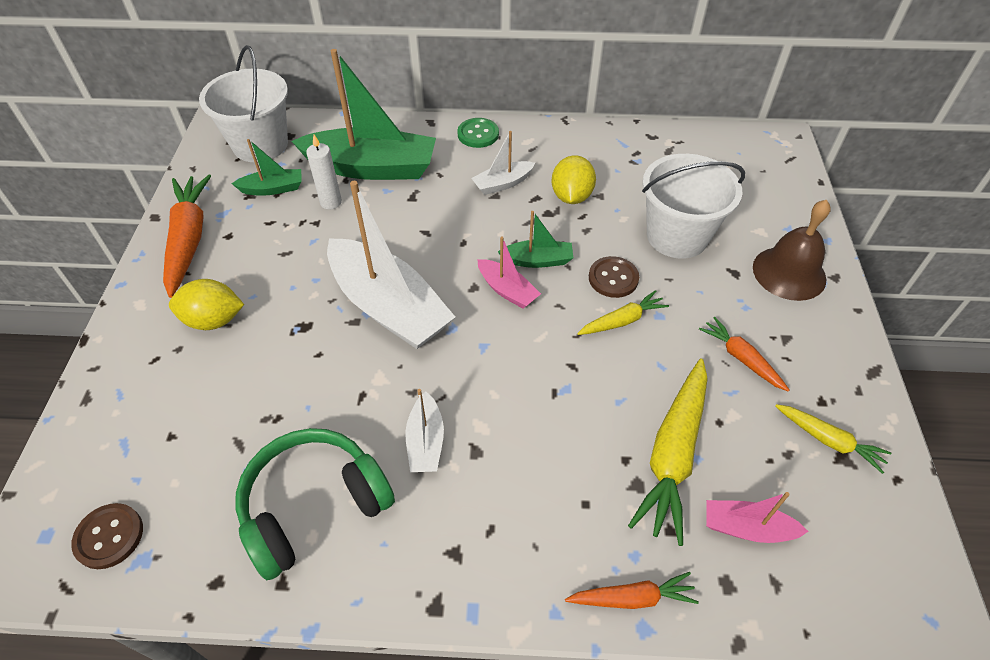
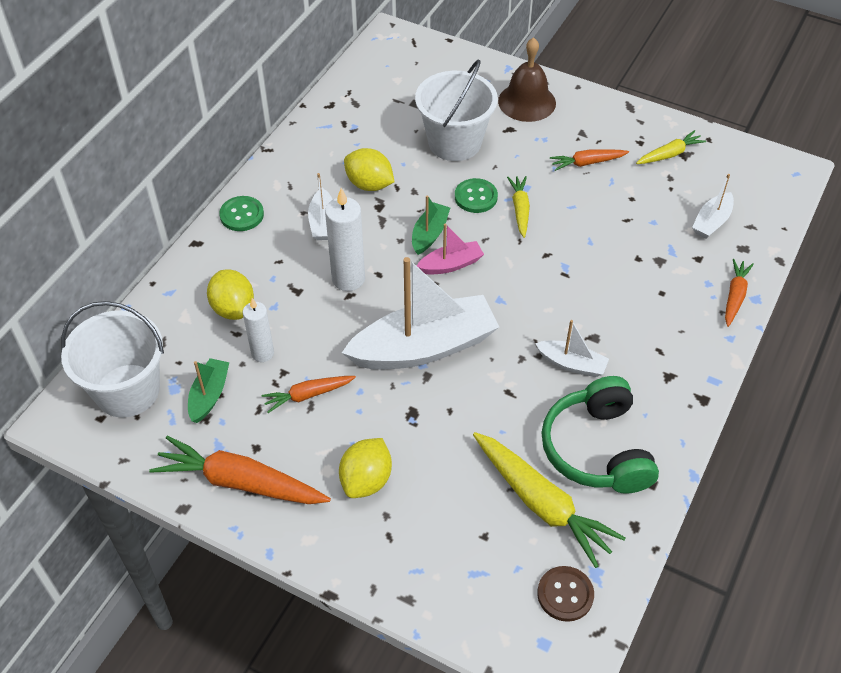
camera: 65 degrees left, 0 degrees up
(296, 247) = (308, 395): none -> orange carrot
(371, 168) = (233, 308): green boat -> yellow lemon
(444, 224) = (348, 279): none -> white candle
(613, 278) = (476, 197): brown button -> green button
(673, 454) = (645, 232): yellow carrot -> yellow carrot (541, 503)
(747, 528) = (711, 222): pink boat -> white boat

